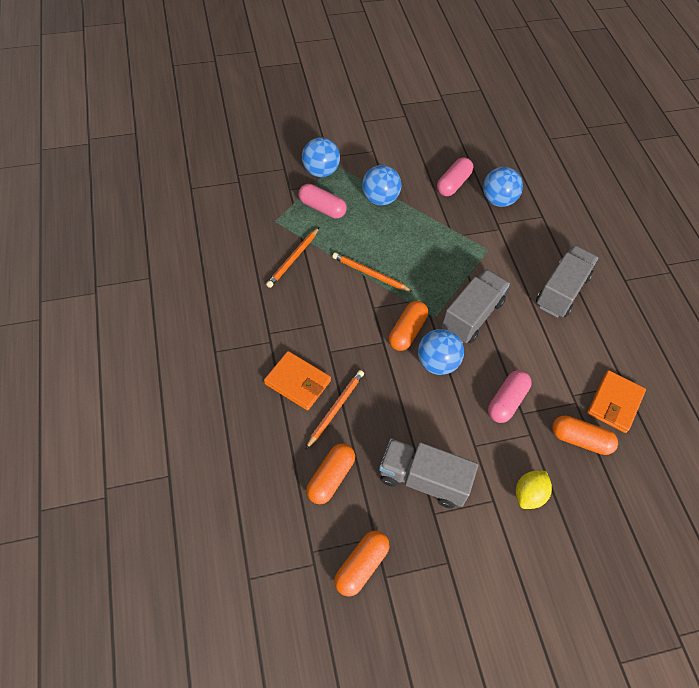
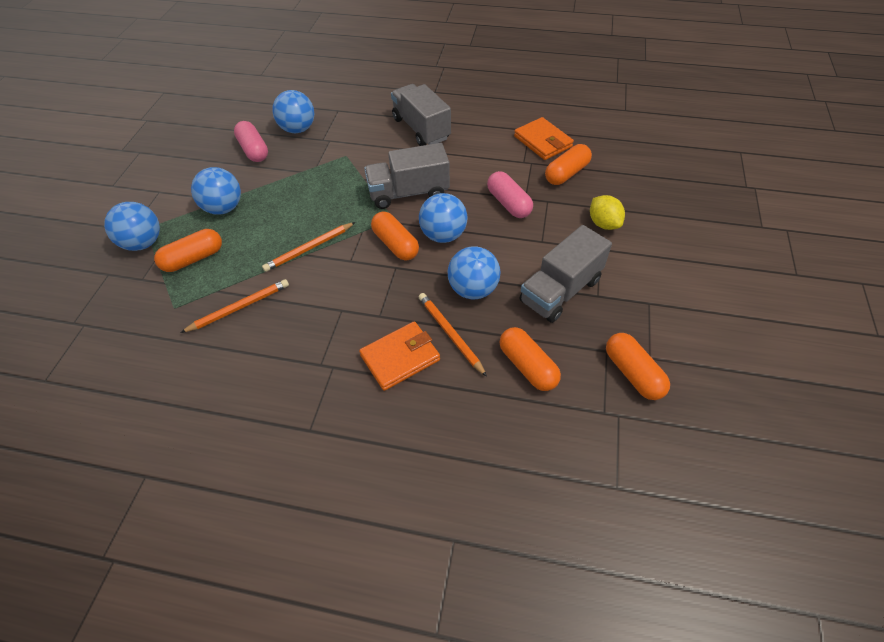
camera: 60 degrees left, 5 degrees down
(293, 259) = (239, 308): orange pencil -> orange pencil turned 90 degrees counterclockwise
(322, 208) = (193, 259): pink capsule -> orange capsule
(389, 408) = (473, 289): none -> blue ball
(472, 316) = (408, 193): grey truck -> grey truck turned 75 degrees counterclockwise

